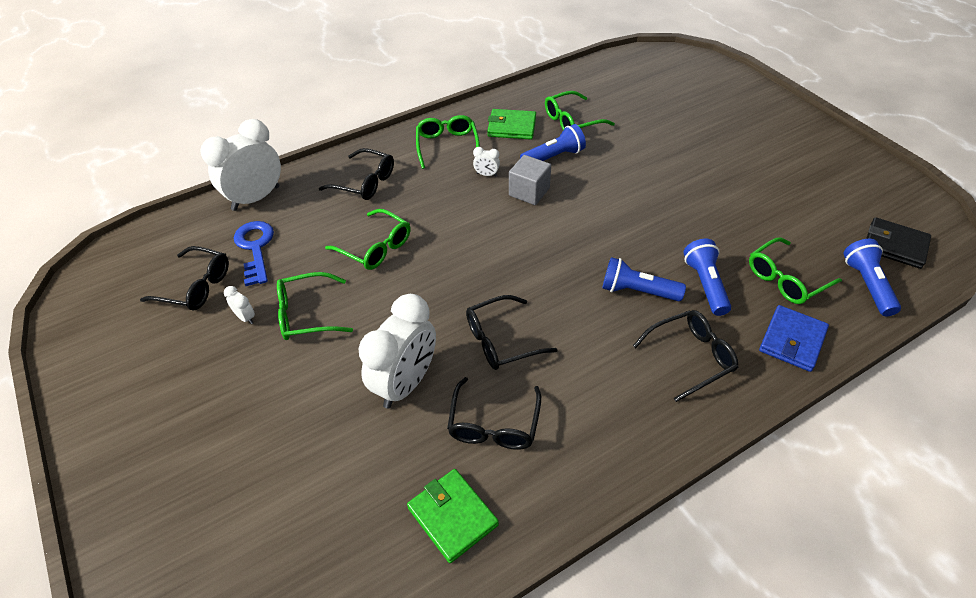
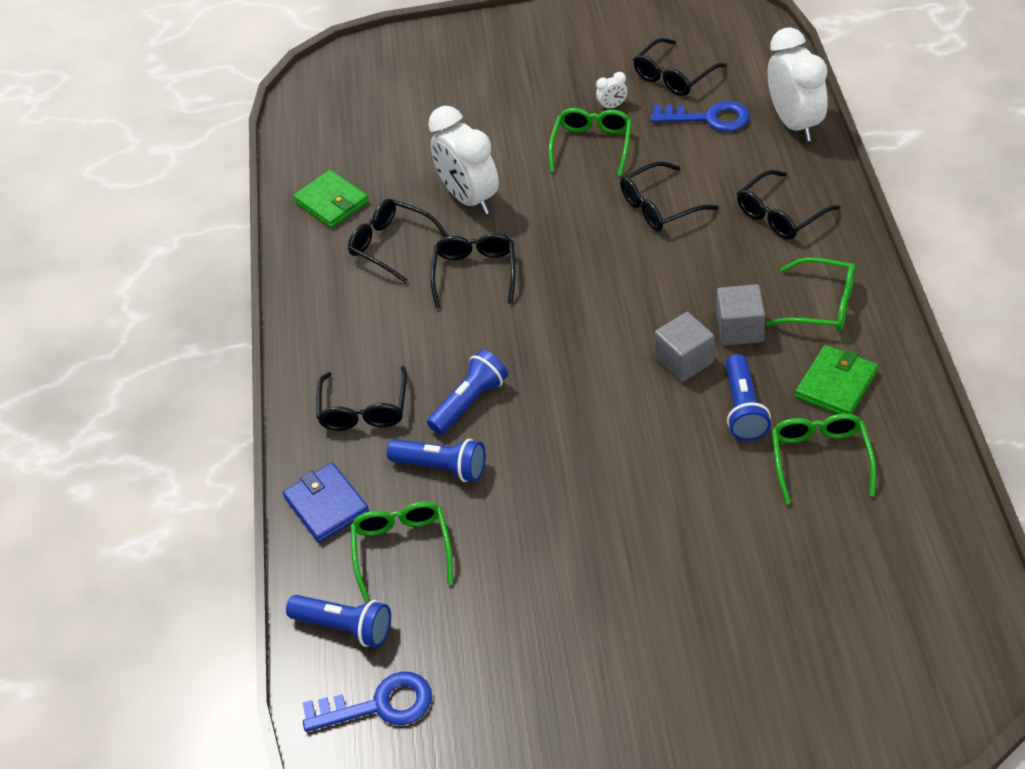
camera: 120 degrees right, 0 degrees up
(376, 247) = (659, 207): green glasses -> black glasses
(452, 516) = (332, 202): green wallet -> green wallet turned 60 degrees clockwise
(486, 175) = (740, 329): white clock -> grey cube
(895, 245) = (378, 705): black wallet -> blue key

